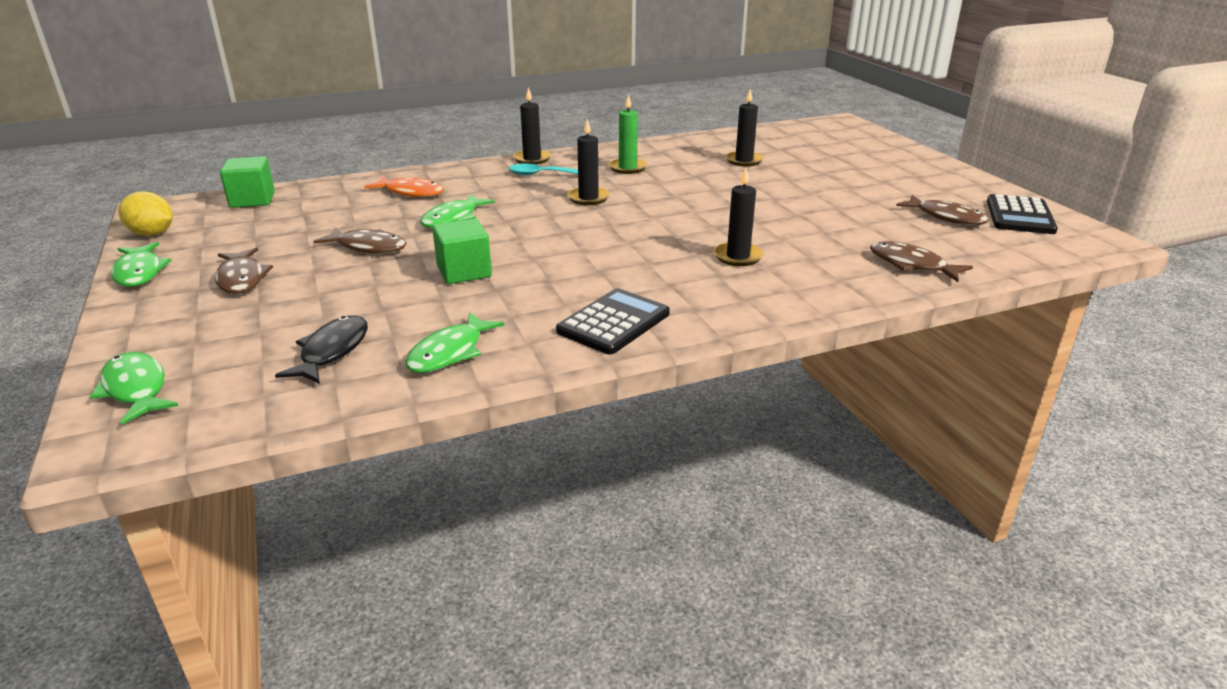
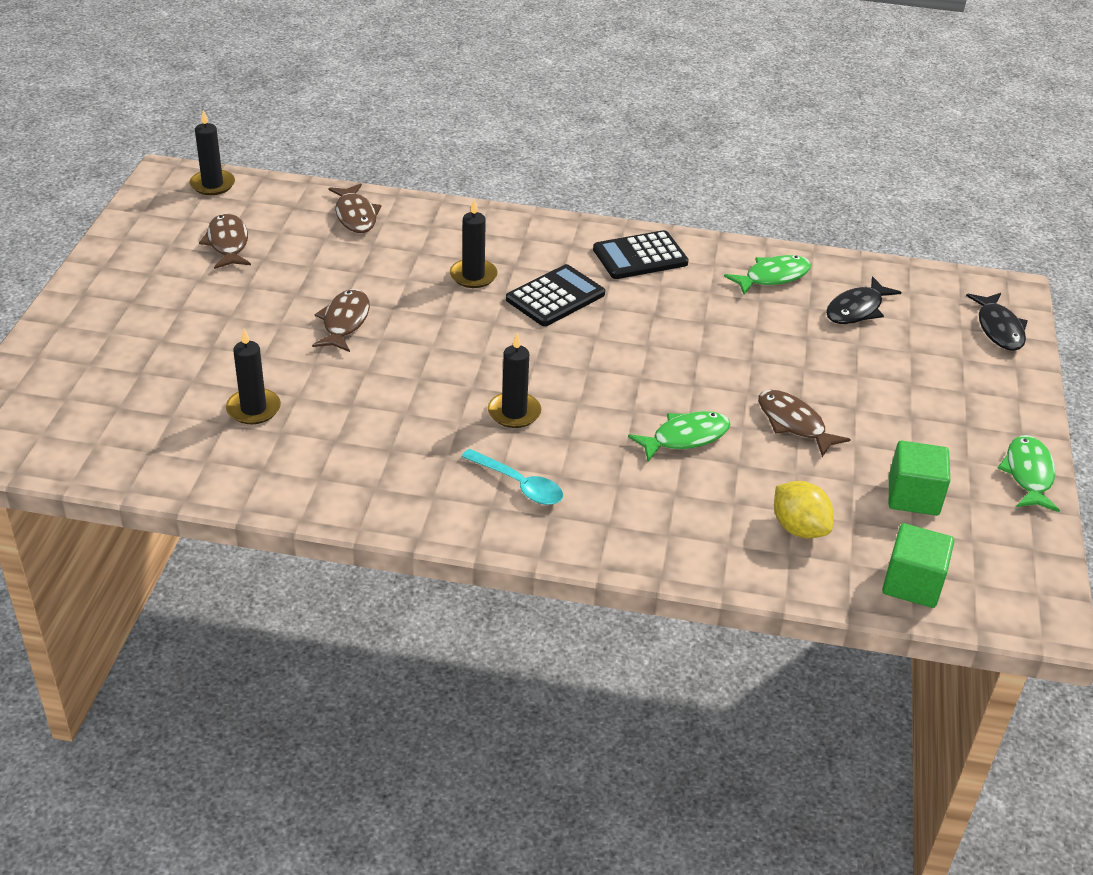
camera: 150 degrees left, 10 degrees up
(136, 389) = (998, 329): green fish -> black fish
(152, 234) = (1030, 549): yellow lemon -> yellow lemon (799, 528)
(241, 279) = (925, 423): brown fish -> brown fish (344, 322)
(411, 192) = (707, 515): orange fish -> none
(464, 272) = (719, 351): green cube -> green cube (913, 496)
(532, 159) = (502, 534): black candle -> black candle (212, 185)
(627, 168) = (406, 455): green candle -> none
(1019, 216) = (166, 220): black calculator -> black calculator (555, 297)

